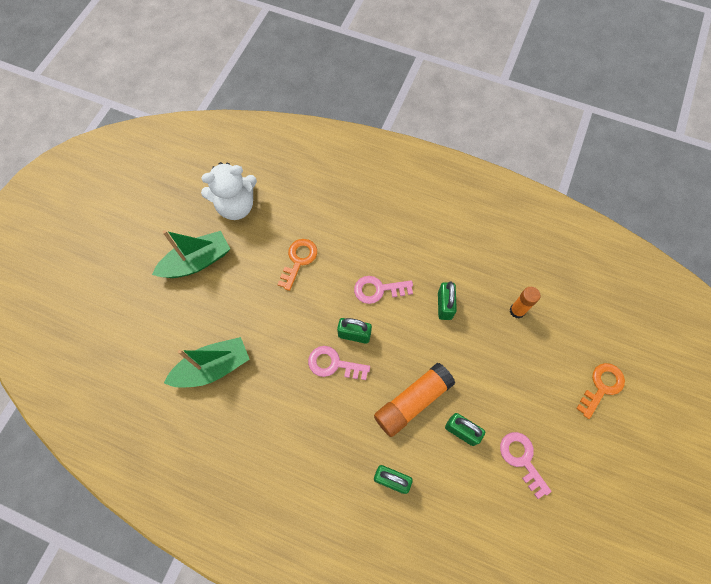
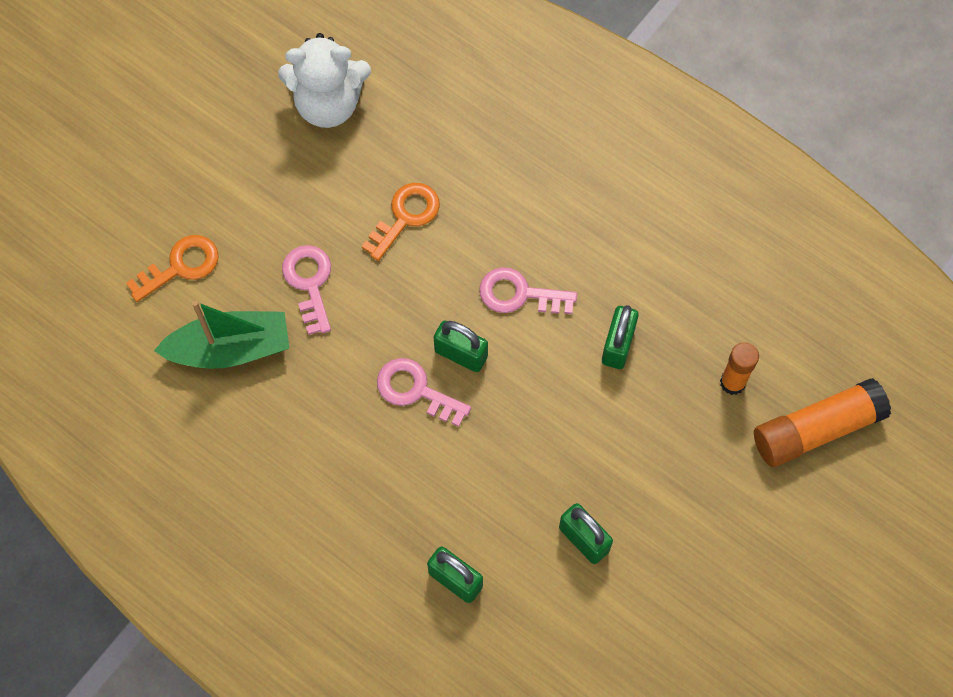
camera: 15 degrees right, 0 degrees up
(197, 262) = (244, 180): green boat -> none
(412, 402) = (521, 477): orange glue stick -> orange glue stick (816, 429)
(522, 459) = (663, 603): pink key -> pink key (309, 283)
(602, 386) = (828, 532): orange key -> orange key (181, 266)

